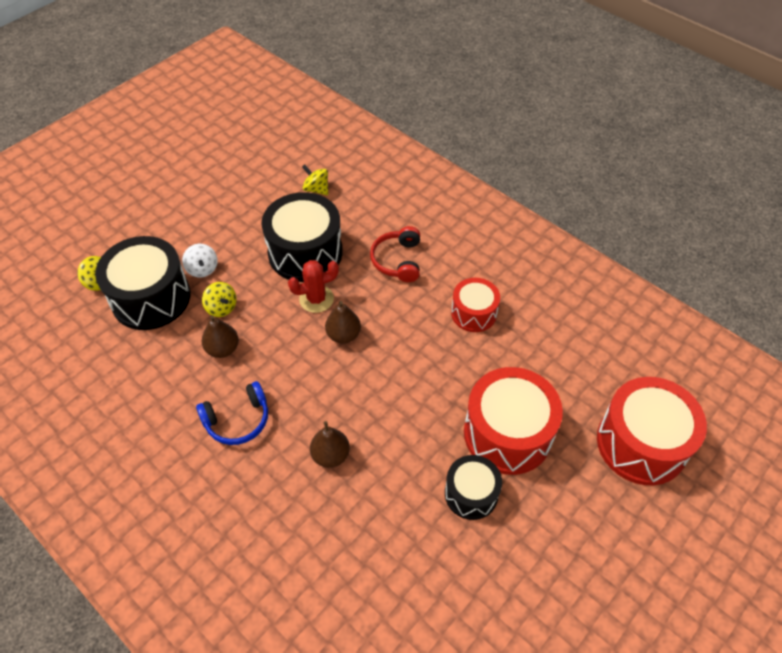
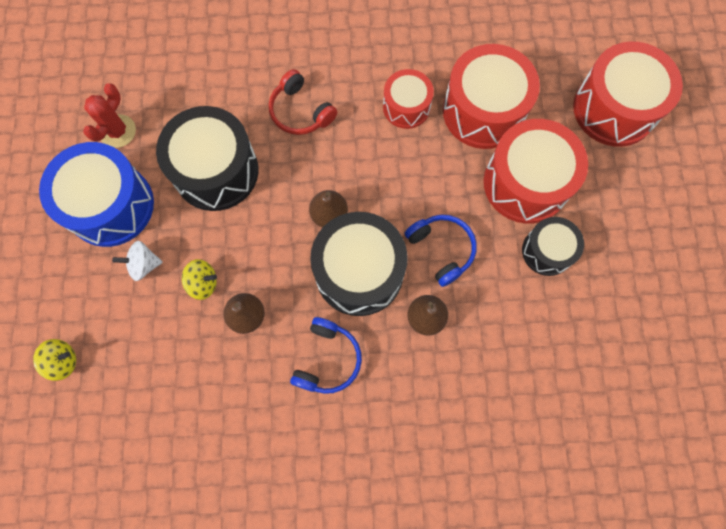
camera: 45 degrees left, 20 degrees up
(151, 298) = (130, 331): black drum -> black drum (359, 272)
(202, 269) = (144, 265): white spinning top -> white spinning top turned 150 degrees clockwise
(224, 223) = (110, 205): none -> blue drum
(316, 189) = (156, 103): yellow spinning top -> none
(316, 299) = (273, 204): red cactus -> red cactus (117, 131)
(393, 422) = (441, 249): none -> blue headphones
(529, 360) = (483, 111): none -> red drum

